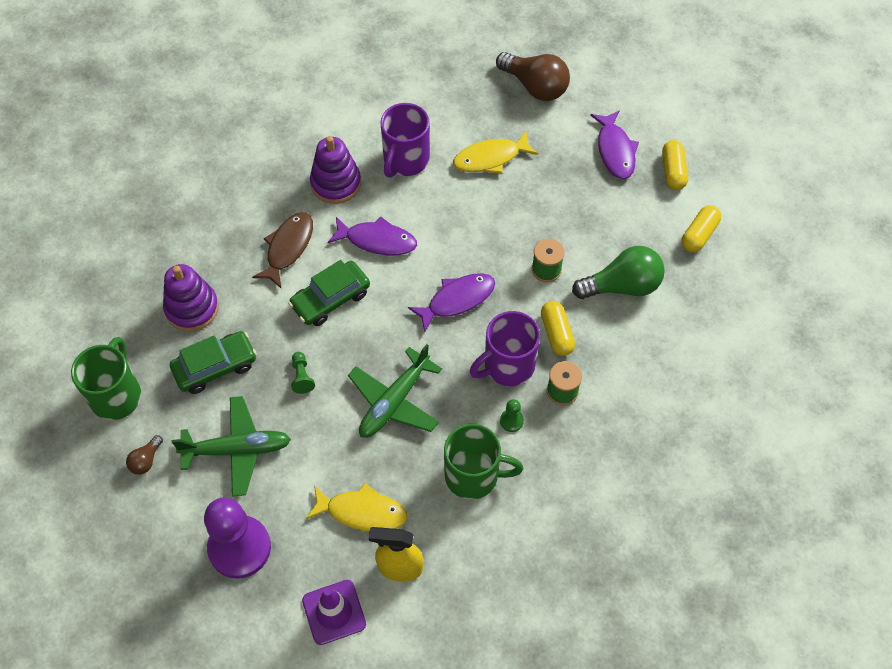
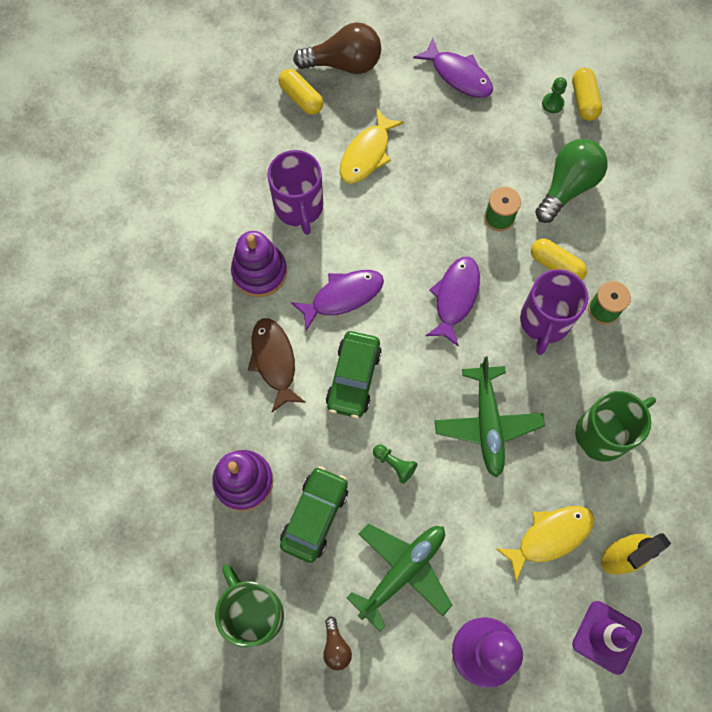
camera: 40 degrees left, 10 degrees up
(511, 421) = (589, 365): green pawn -> green pawn (552, 103)
(673, 171) = (517, 61): yellow capsule -> yellow capsule (301, 98)

